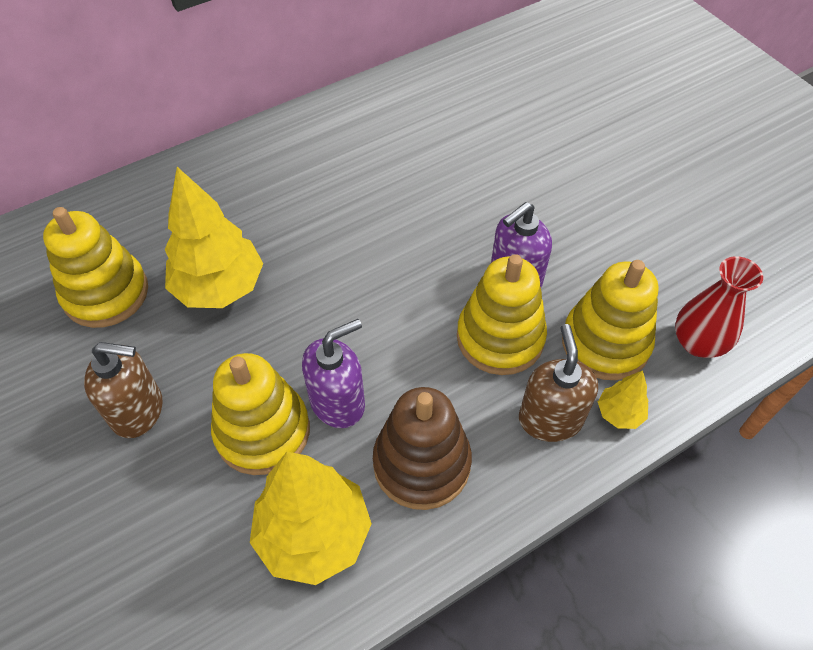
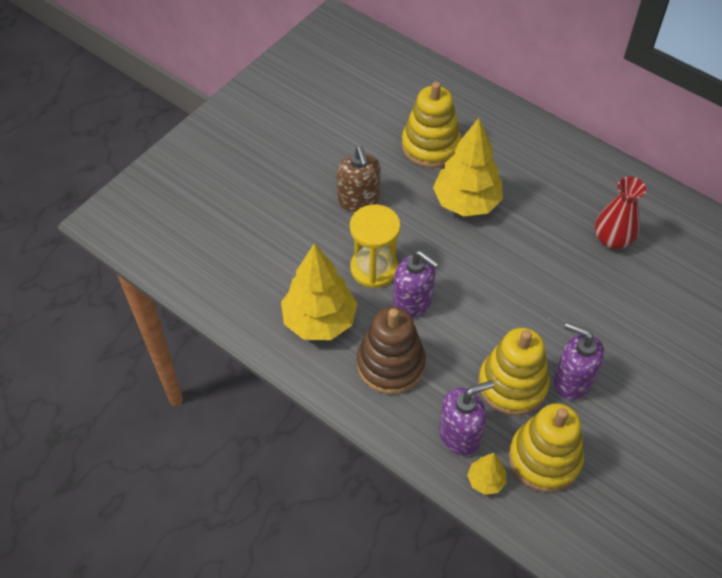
camera: 70 degrees right, 0 degrees up
(262, 431) = (374, 268): yellow stacking toy -> yellow hourglass
(550, 419) = (460, 434): brown soap dispenser -> purple soap dispenser
(698, 342) = (579, 528): red vase -> red vase (612, 239)

